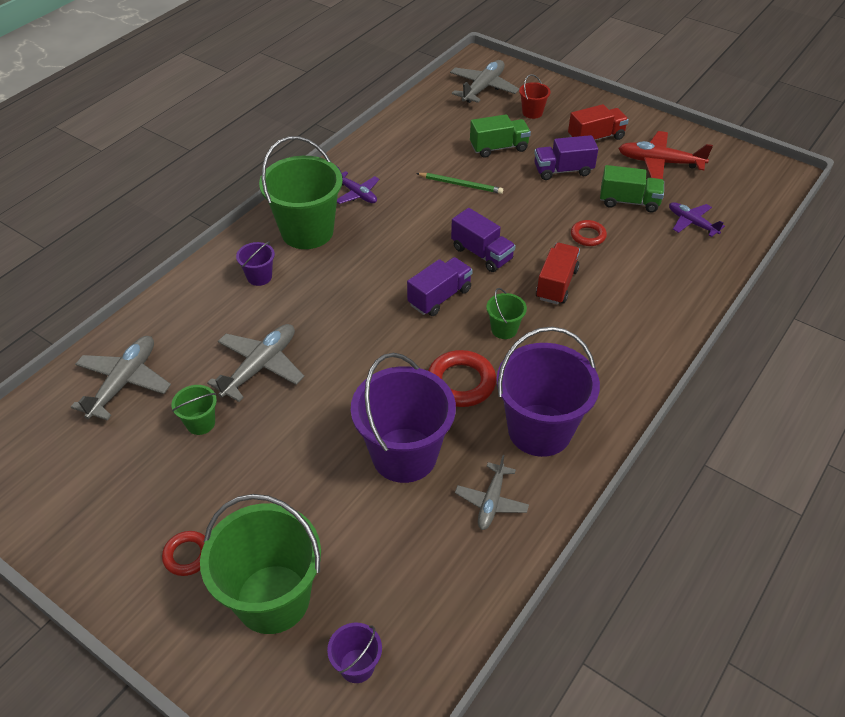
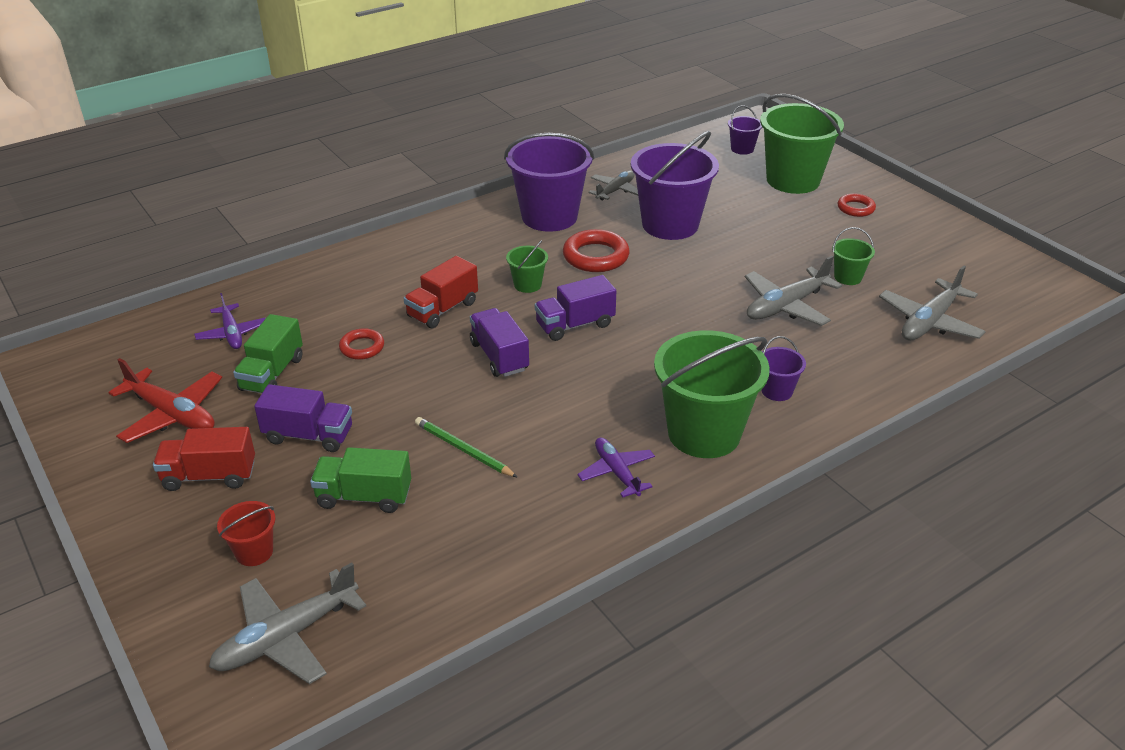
camera: 160 degrees left, 10 degrees down
(629, 201) = (272, 374): green truck -> green truck turned 105 degrees counterclockwise

